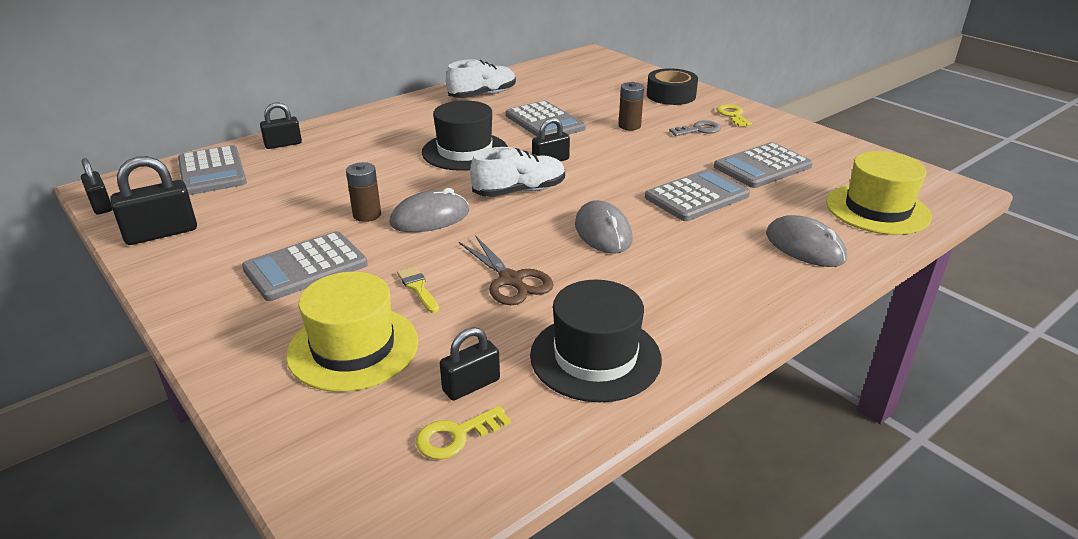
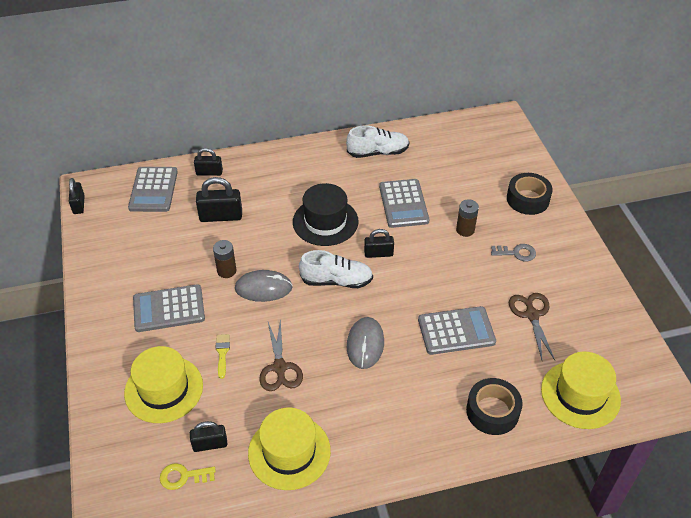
camera: 25 degrees right, 15 degrees up
(161, 233) = (102, 245): black padlock -> black padlock (221, 216)
(595, 357) = (289, 452): black hat -> yellow hat
(732, 115) = (559, 243): yellow key -> none
(762, 166) = (532, 315): grey calculator -> brown scissors
(805, 247) = (492, 411): grey mouse -> black tape

